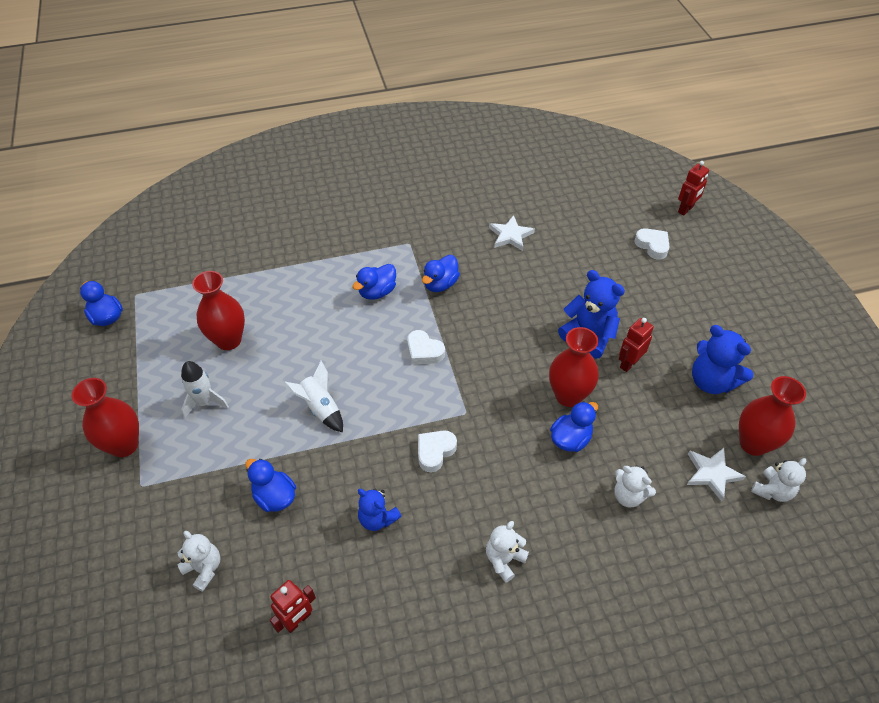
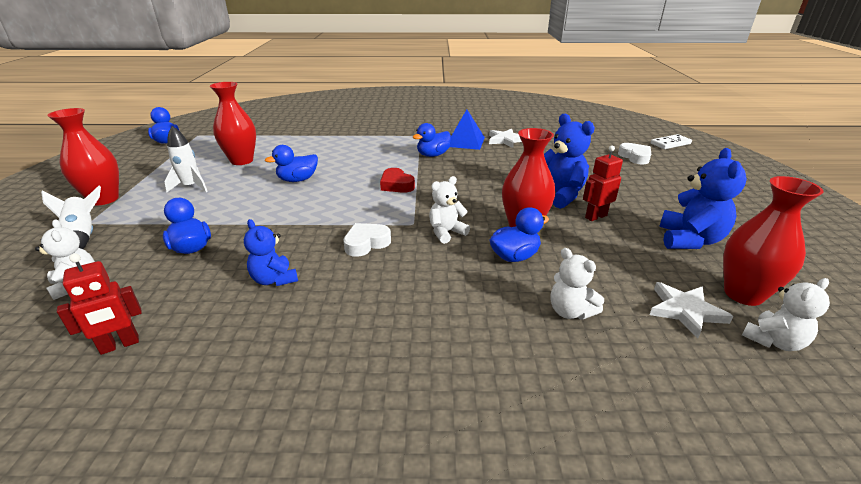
camera: 15 degrees right, 20 degrees down
(320, 408) = (281, 202): white rocket -> white rocket (83, 236)
(377, 292) = (378, 153): blue duck -> blue duck (297, 180)
(424, 351) = (396, 185): white heart -> red heart
(466, 248) = (465, 142): none -> blue pyramid
(504, 560) = (391, 339): white teddy bear -> white teddy bear (446, 232)
(686, 209) = (670, 144): red robot -> white domino
(711, 381) = (689, 240): blue teddy bear -> blue teddy bear turned 135 degrees counterclockwise

